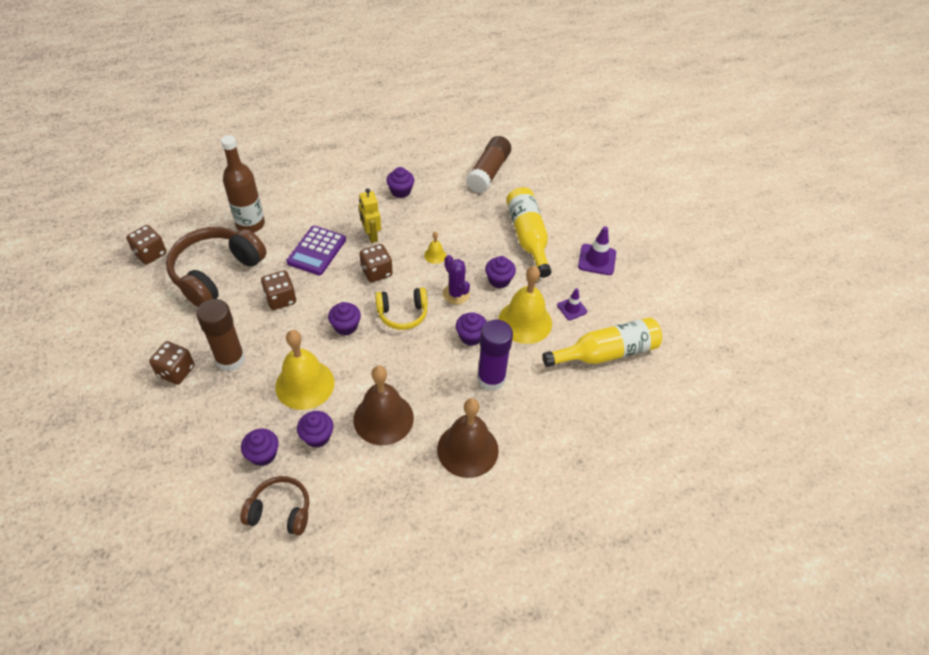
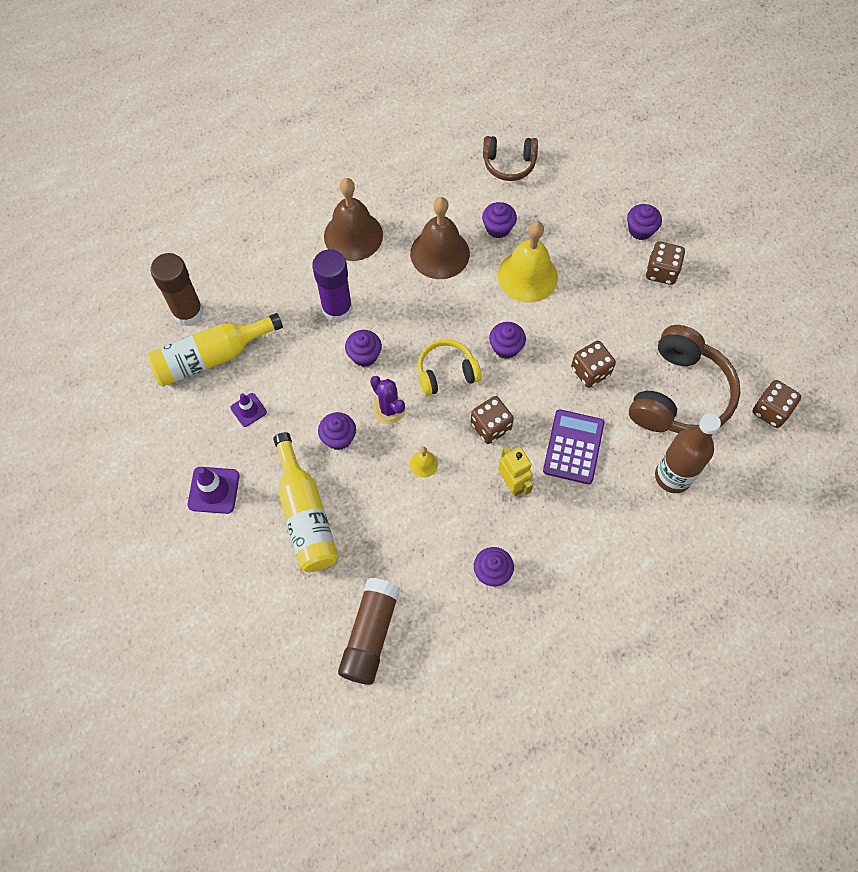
camera: 175 degrees right, 15 degrees up
(230, 359) = (613, 291): brown glue stick -> brown glue stick (188, 312)
(263, 454) = (542, 206): purple cupcake -> purple cupcake (640, 230)
(525, 322) = (304, 383): yellow bell -> none

